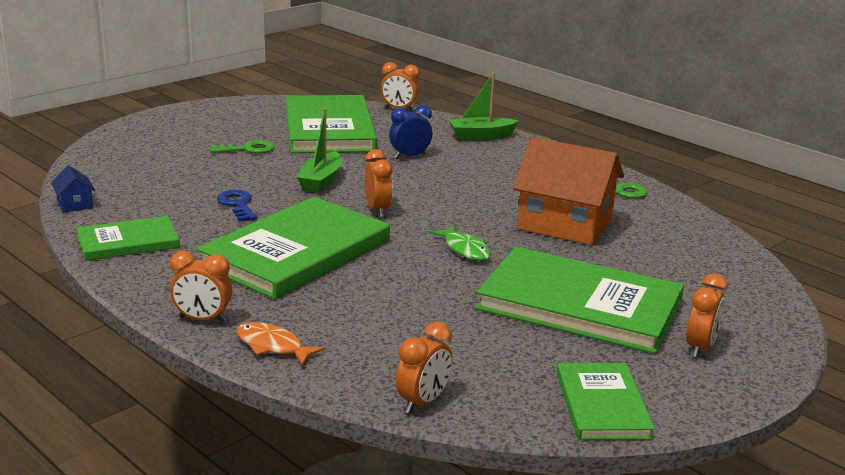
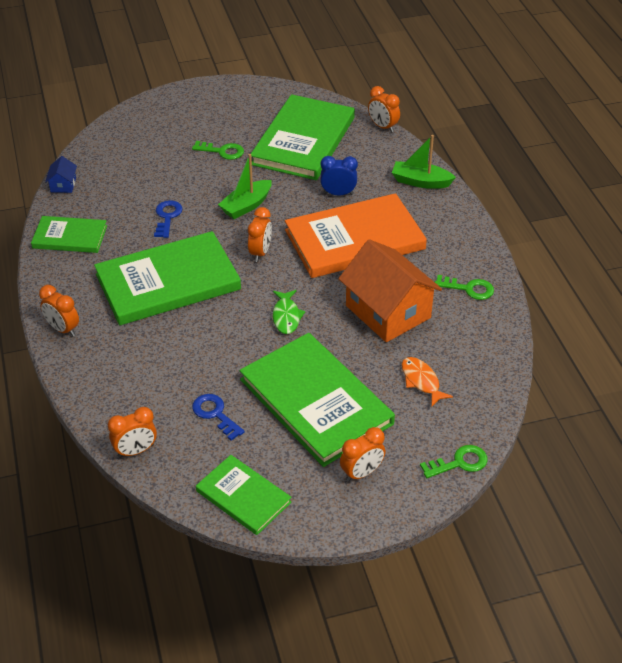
camera: 30 degrees right, 20 degrees up
(273, 346) = (86, 368): orange fish -> orange fish (421, 381)
(466, 183) = (354, 240): none -> orange book
(481, 344) = (215, 414): none -> blue key
(602, 405) = (243, 497): green book -> green book turned 75 degrees counterclockwise
(781, 313) = (459, 463): none -> green key

